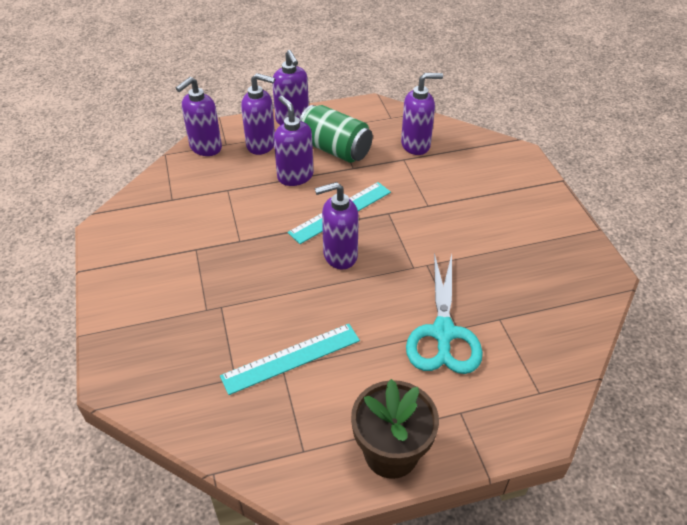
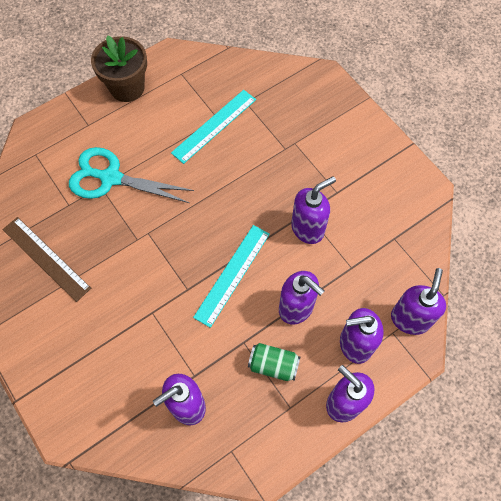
camera: 160 degrees right, 20 degrees up
(335, 149) = (273, 365): green can -> green can, size x0.61
(339, 256) = (214, 224): purple soap dispenser -> purple soap dispenser (308, 228)
(443, 334) = (110, 178): turquoise scissors -> turquoise scissors turned 60 degrees counterclockwise
(530, 273) = (46, 258): none -> brown ruler

